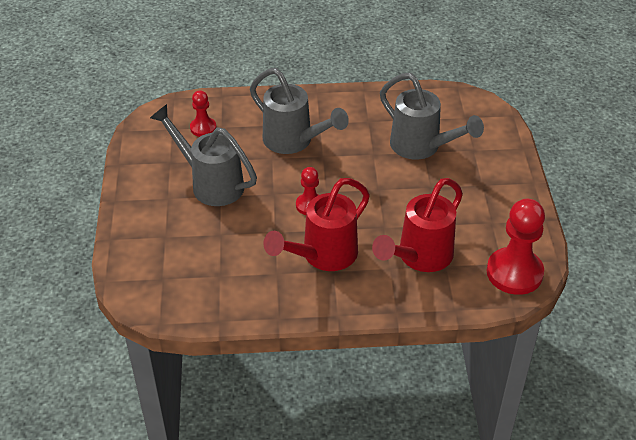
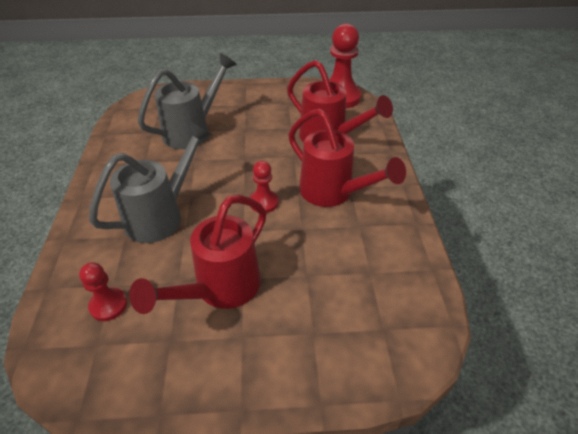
camera: 90 degrees left, 0 degrees up
(210, 183) = (220, 290): grey watering can -> red watering can

